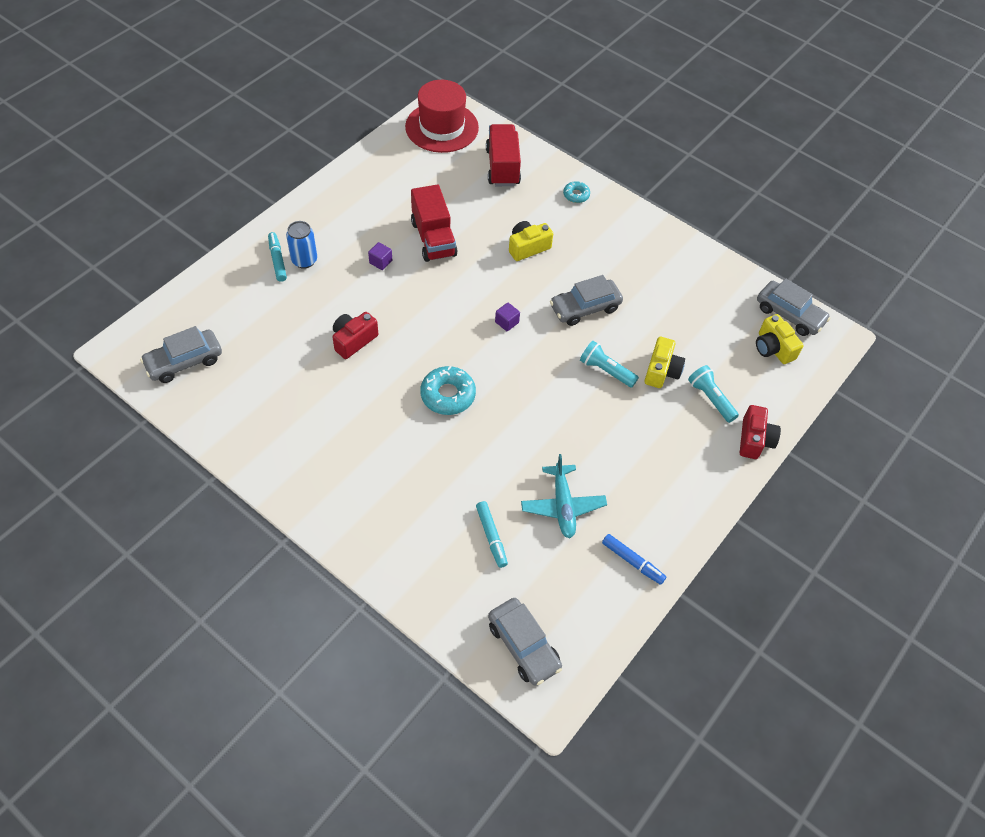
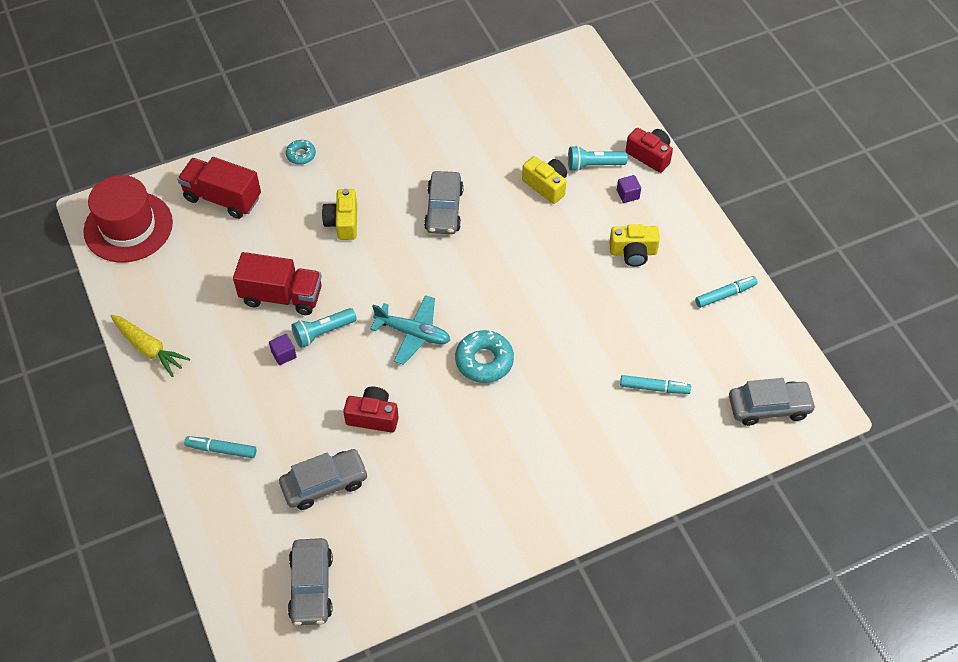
camera: 60 degrees left, 0 degrees up
(304, 260) = (238, 424): blue can -> none
(343, 183) = (149, 348): none -> yellow carrot
(353, 340) = (373, 416): red camera -> red camera turned 120 degrees clockwise
(507, 322) = (425, 278): purple cube -> purple cube (627, 194)
(562, 505) = (648, 321): turquoise plane -> turquoise plane (413, 333)
(606, 371) = (523, 226): turquoise flashlight -> turquoise flashlight (323, 332)
(632, 561) = (725, 295): blue marker -> turquoise marker
(773, 348) = (565, 97): yellow camera -> yellow camera (633, 252)
(789, 314) = (536, 68): grey car -> grey car (324, 484)

